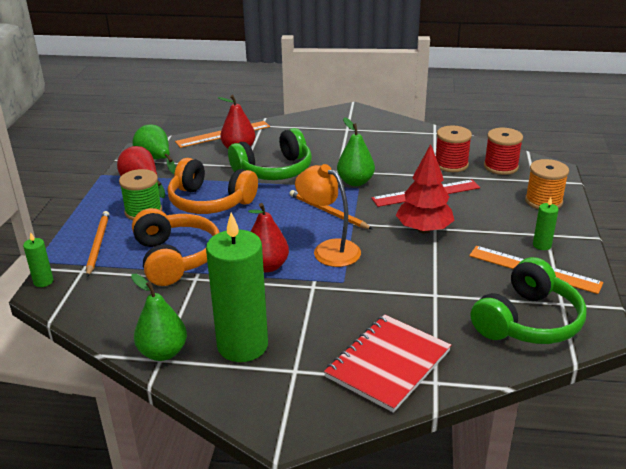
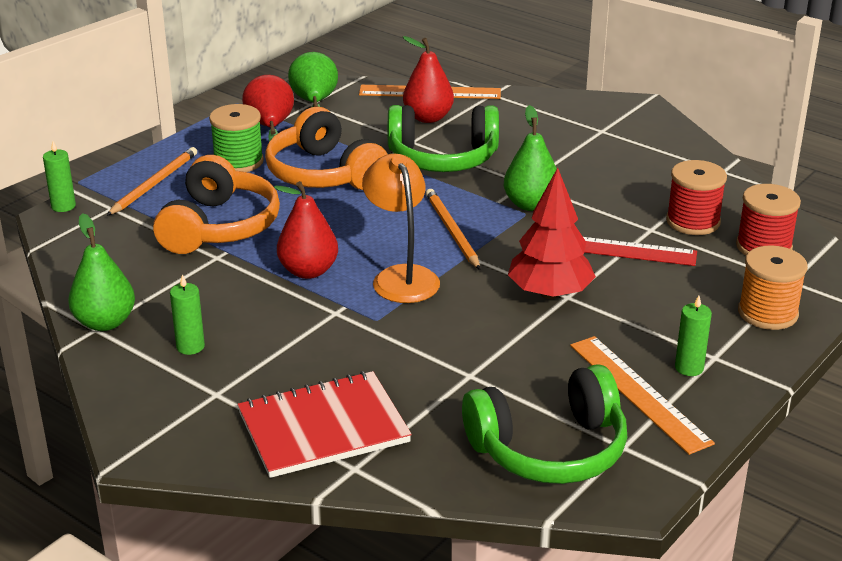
camera: 30 degrees right, 0 degrees up
(242, 345) = (190, 346): green candle -> green candle, size x0.43

